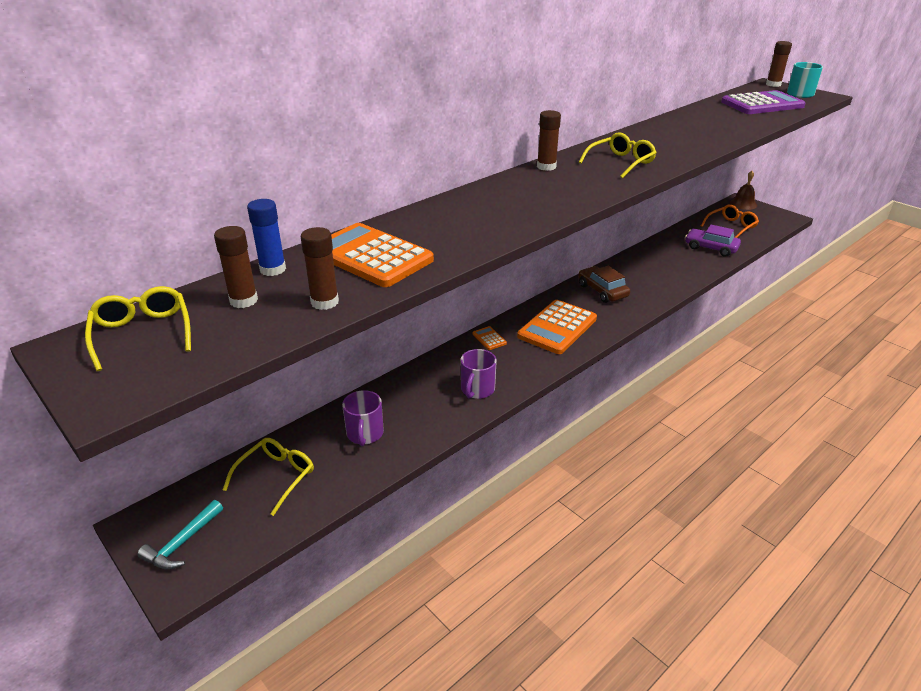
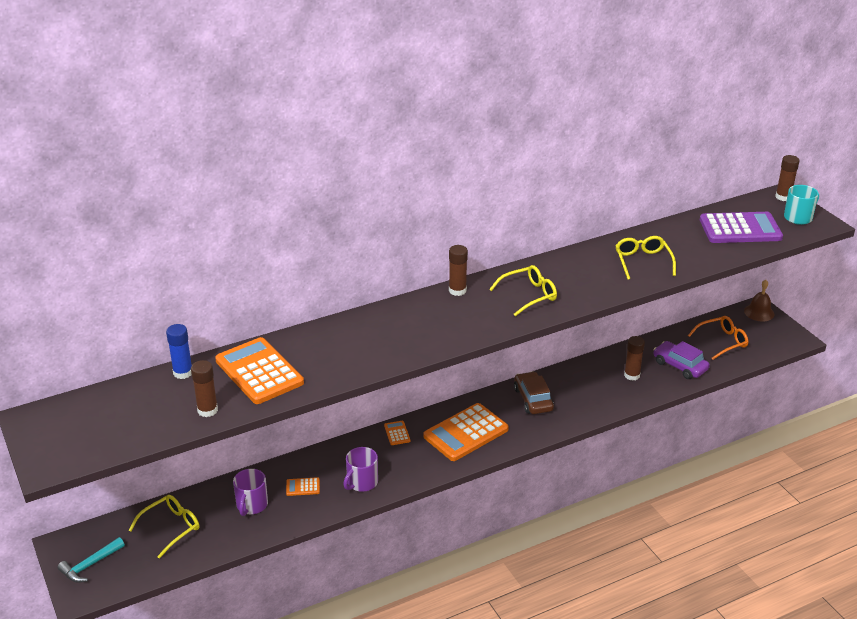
camera: 15 degrees right, 0 degrees up
(142, 333) = (80, 416): yellow glasses -> yellow glasses (642, 261)
(243, 300) = (153, 399): brown glue stick -> brown glue stick (632, 375)
(415, 405) = (303, 487): none -> orange calculator

